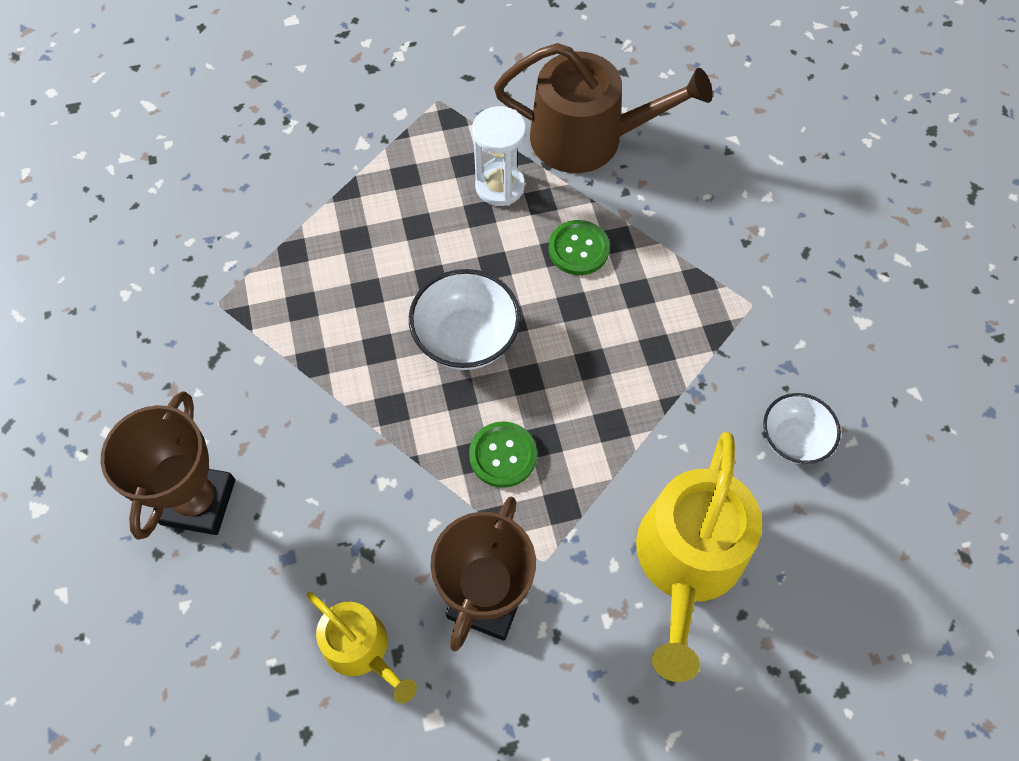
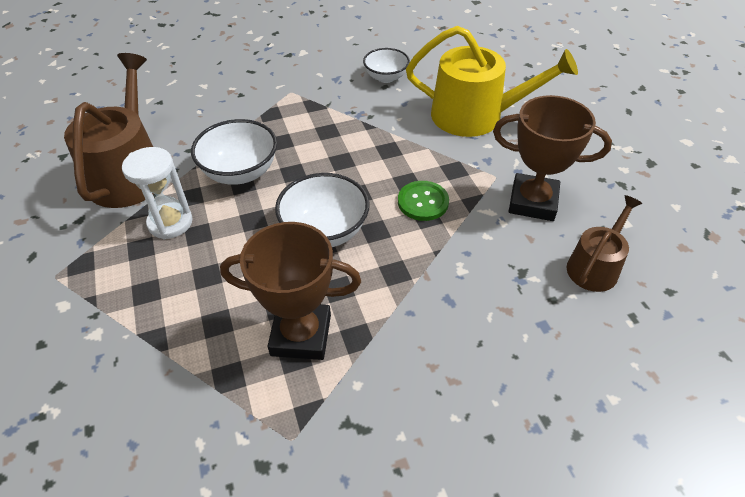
camera: 95 degrees left, 15 degrees down
(198, 502) = (516, 408): brown trophy -> brown trophy (301, 335)
(362, 649) = (595, 266): yellow watering can -> brown watering can
(578, 249) = (240, 172): green button -> white bowl

